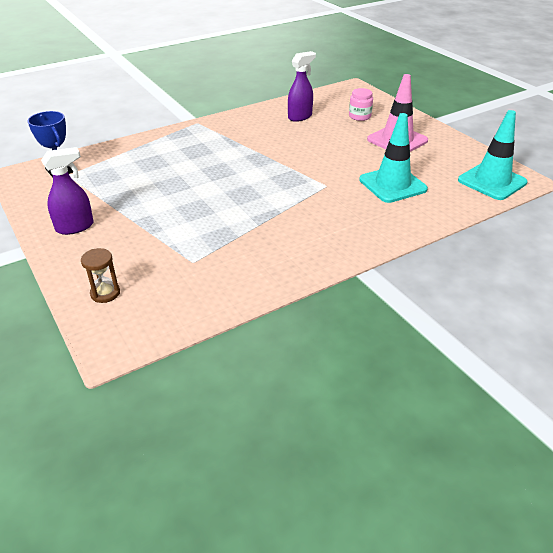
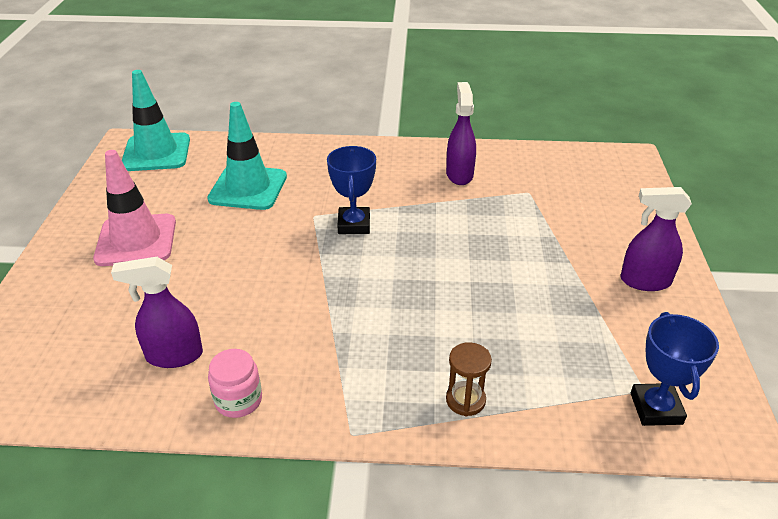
camera: 145 degrees left, 0 degrees up
(105, 293) = (625, 195): brown hourglass -> brown hourglass (465, 400)
(262, 254) = (459, 174): none -> purple spray bottle
(295, 190) = (354, 224): none -> blue trophy
(359, 116) = (96, 309): pink jar -> pink jar (238, 400)

